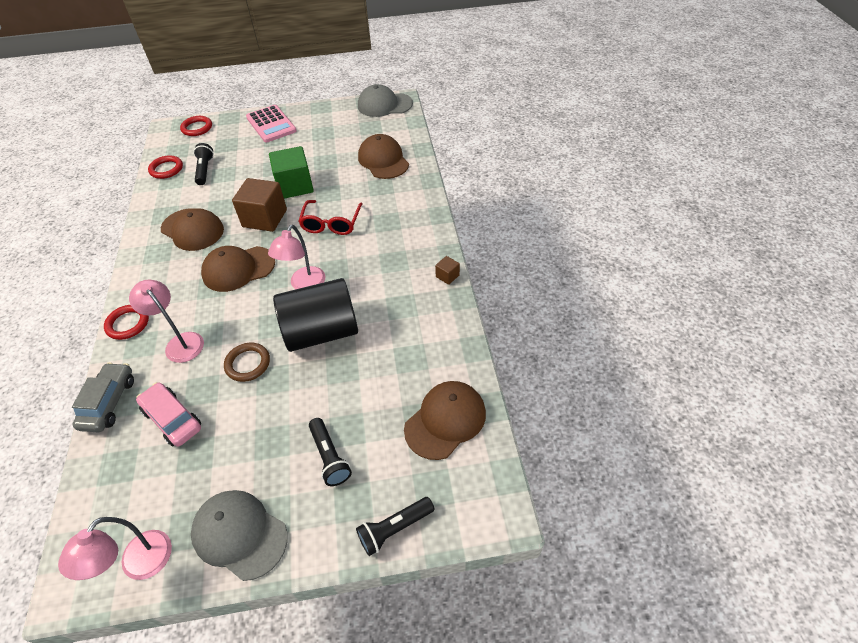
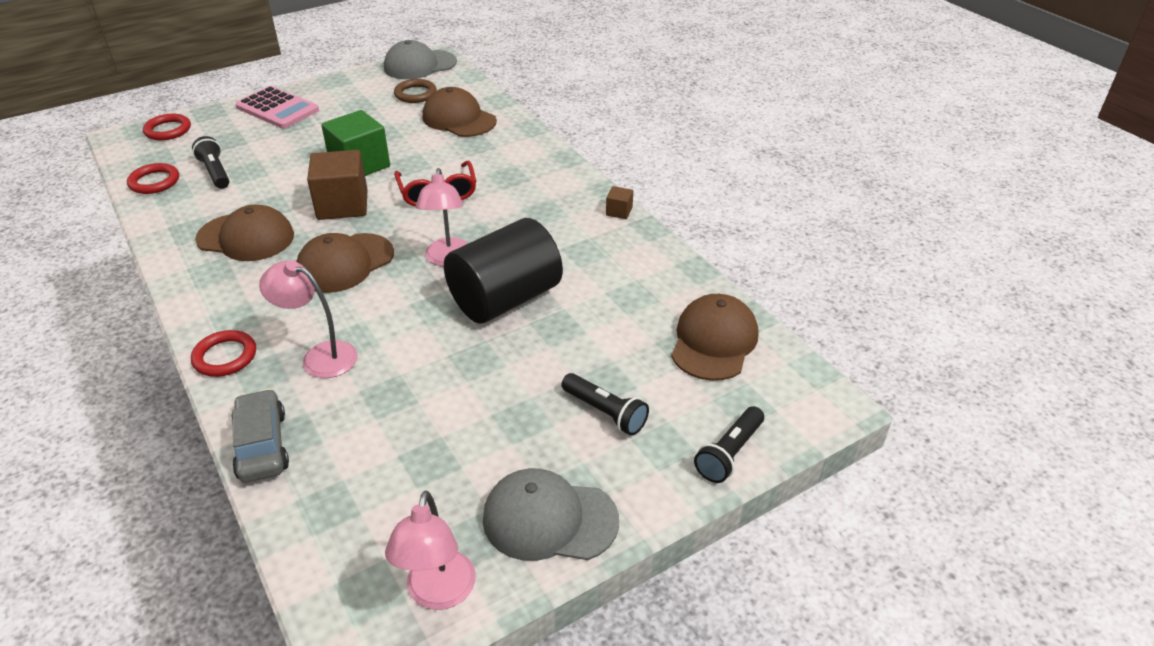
camera: 25 degrees left, 10 degrees down
(172, 419) = (370, 436): pink car -> none
(248, 364) = (432, 353): brown ring -> brown ring (415, 94)

